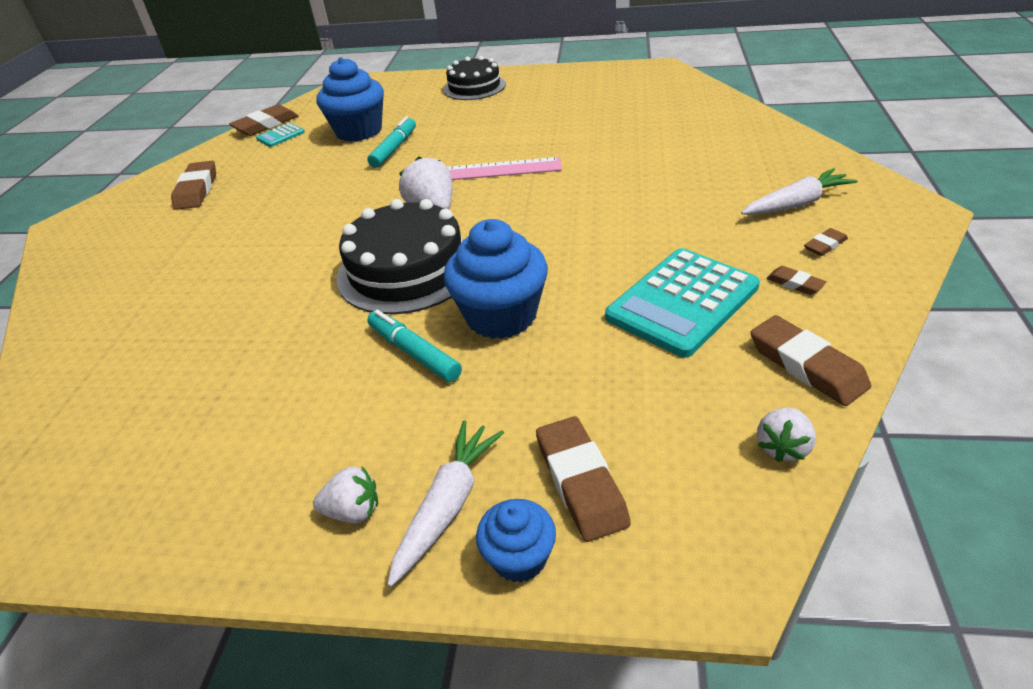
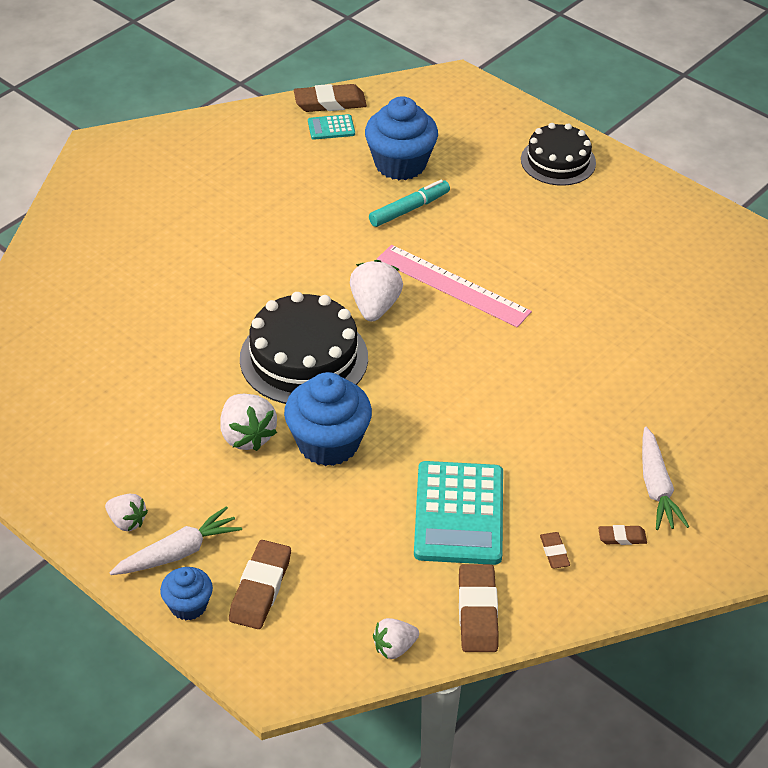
camera: 30 degrees right, 5 degrees up
(196, 190) = (217, 163): brown eraser -> none
(414, 353) = (247, 436): turquoise marker -> white strawberry
(682, 302) = (458, 514): turquoise calculator -> turquoise calculator turned 75 degrees counterclockwise
(796, 204) = (656, 487): white carrot -> white carrot turned 75 degrees clockwise

